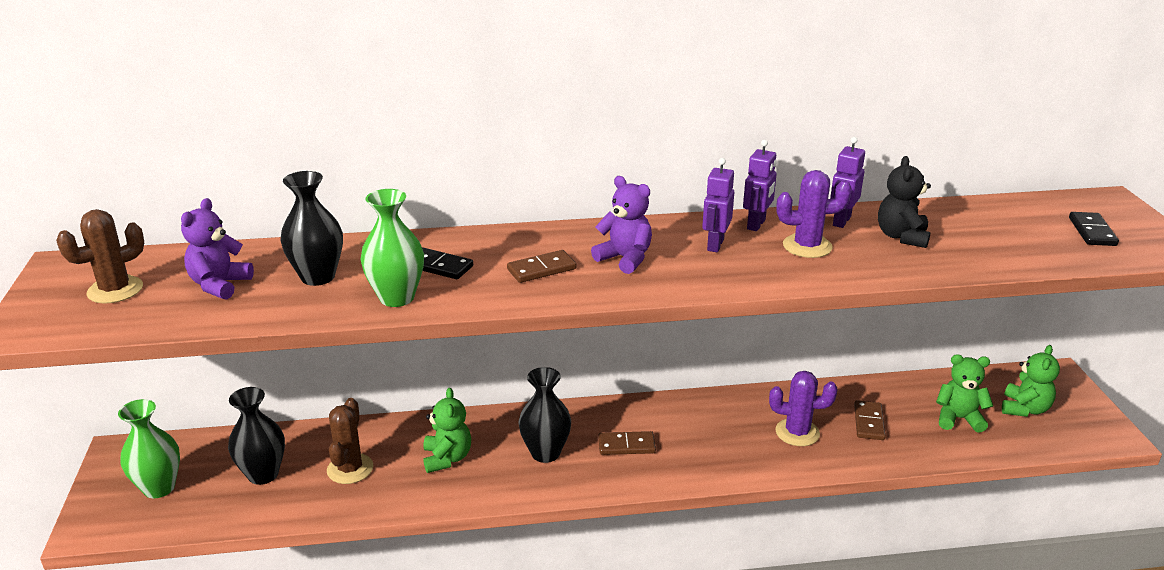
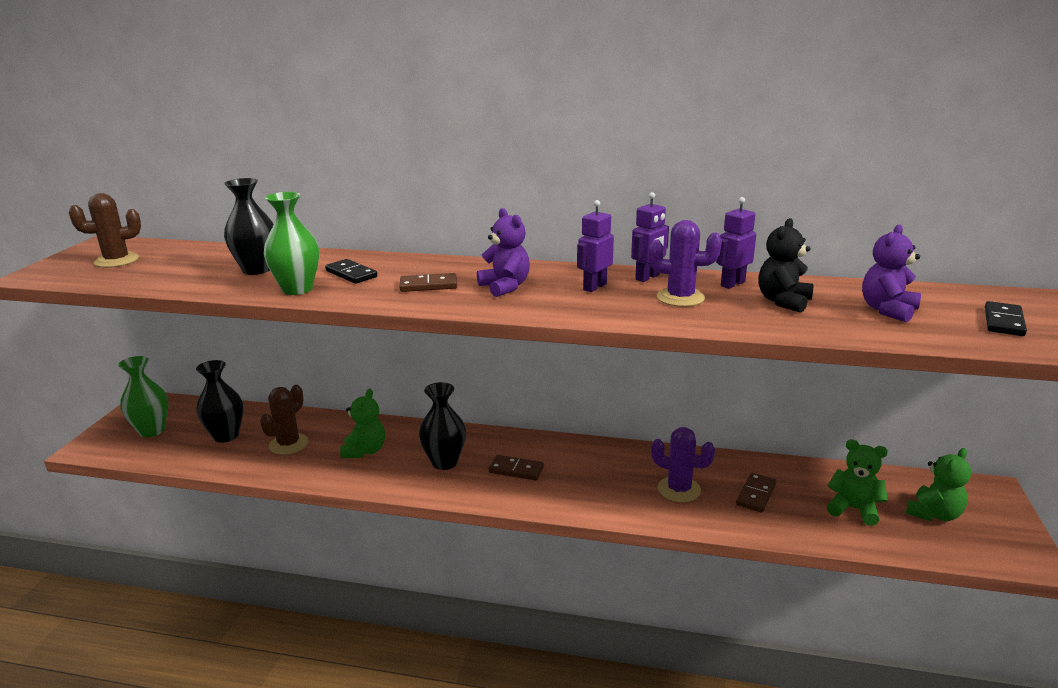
camera: 20 degrees right, 5 degrees down
(219, 285) = (185, 266): purple teddy bear -> purple teddy bear (887, 310)

